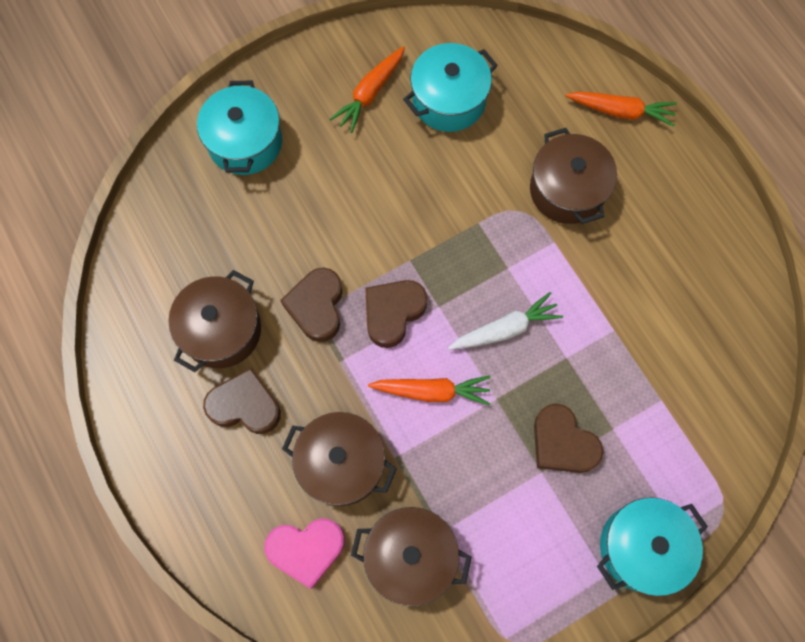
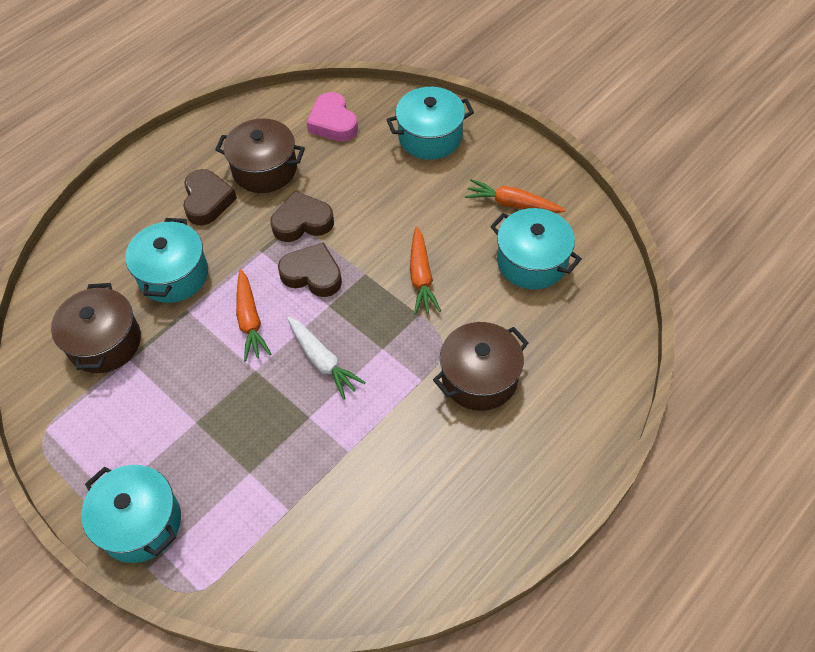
camera: 75 degrees right, 15 degrees down
(306, 549) = (100, 271): pink heart -> pink heart (333, 122)
(341, 463) = (173, 275): brown pot -> turquoise pot
(562, 443) = (226, 433): brown heart -> none
(621, 111) = (586, 405): orange carrot -> orange carrot (421, 277)

